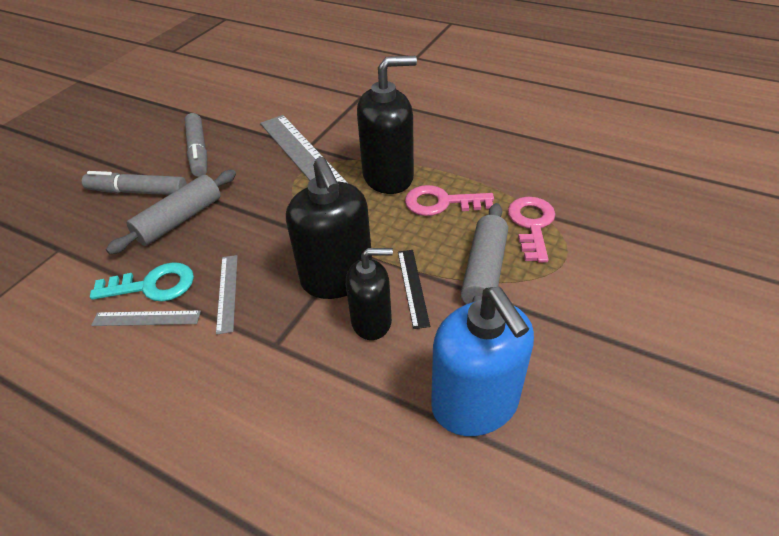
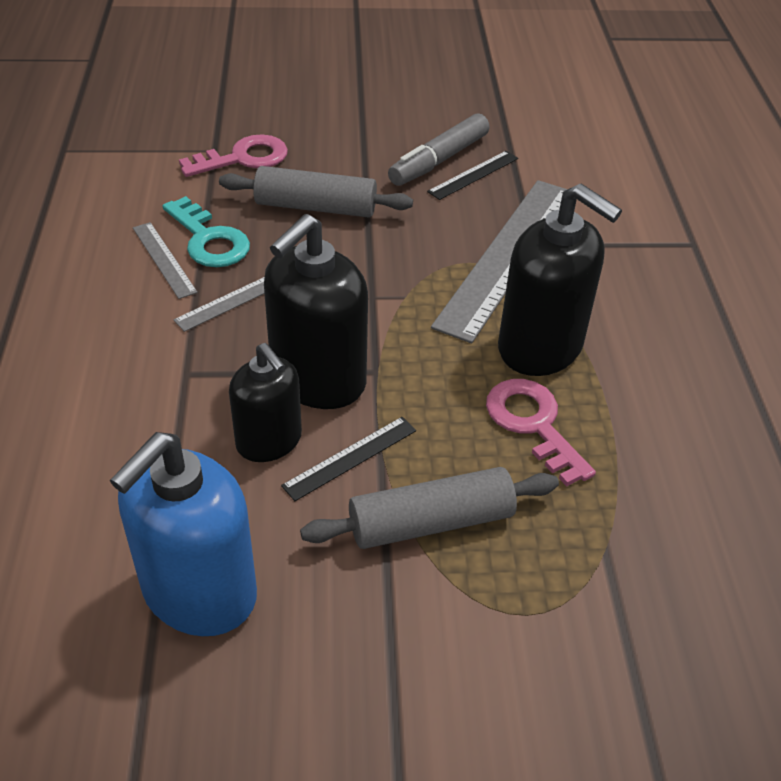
camera: 55 degrees right, 0 degrees up
(138, 192) = (334, 153): grey marker -> none
(227, 144) = (473, 175): none -> black ruler
(531, 225) = (569, 547): pink key -> pink key (243, 158)

